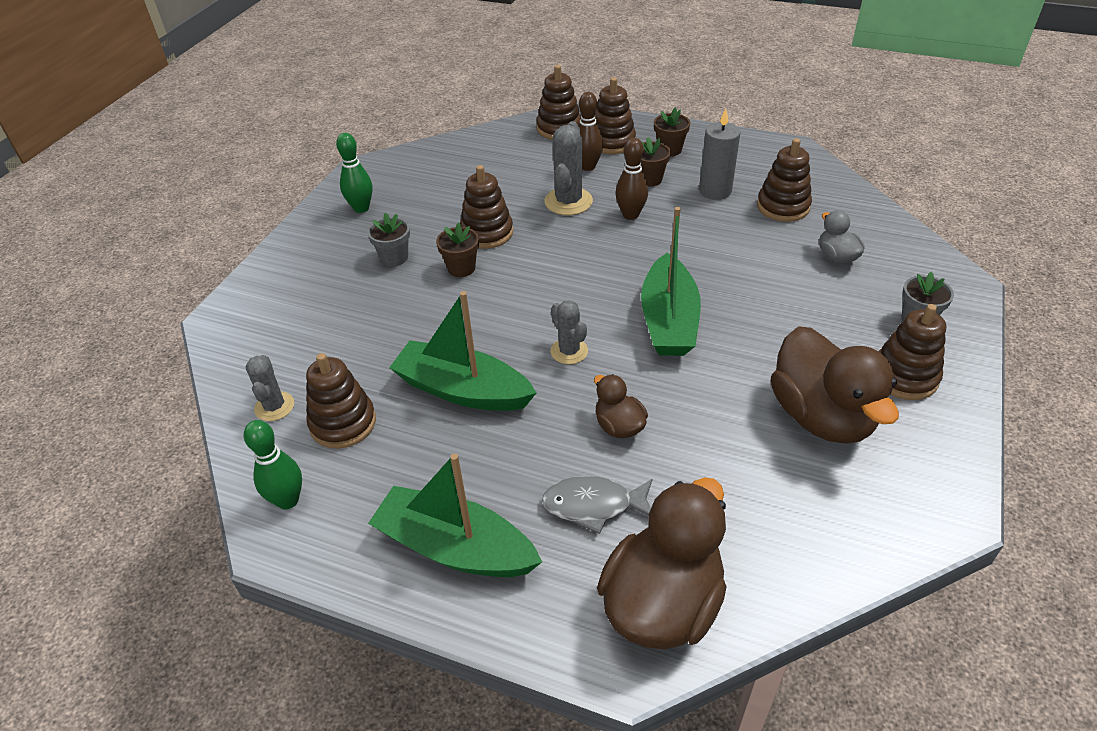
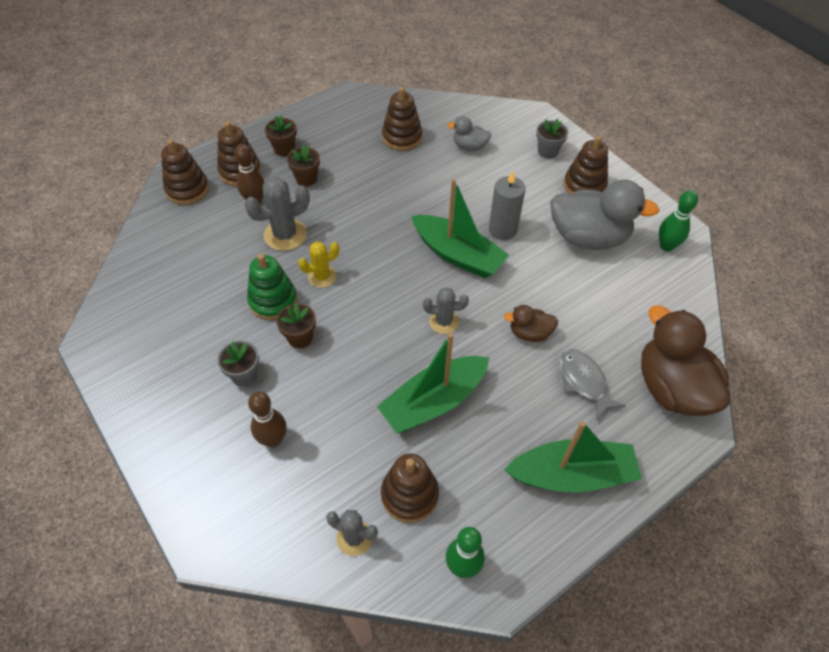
camera: 60 degrees left, 10 degrees up
(361, 208) = (151, 368): green bowling pin -> green bowling pin (666, 246)
(455, 548) = (571, 474): green boat -> green boat turned 150 degrees counterclockwise
(487, 233) = (273, 301): brown stacking toy -> green stacking toy
(543, 246) = (322, 276): none -> yellow cactus
(568, 201) = (285, 235): grey cactus -> grey cactus turned 75 degrees counterclockwise
(593, 505) = (584, 382): grey fish -> grey fish turned 120 degrees clockwise
(630, 215) = (335, 211): brown bowling pin -> brown bowling pin (273, 439)
(715, 191) = (353, 156): grey candle -> grey candle (502, 230)
(821, 416) = (588, 237): brown duck -> grey duck

